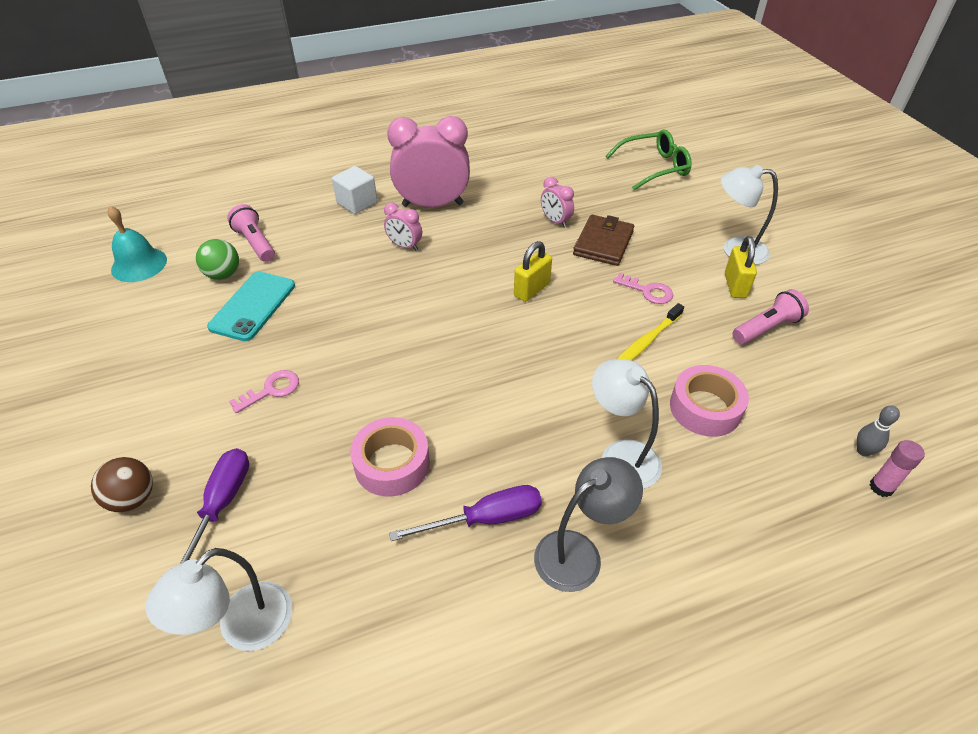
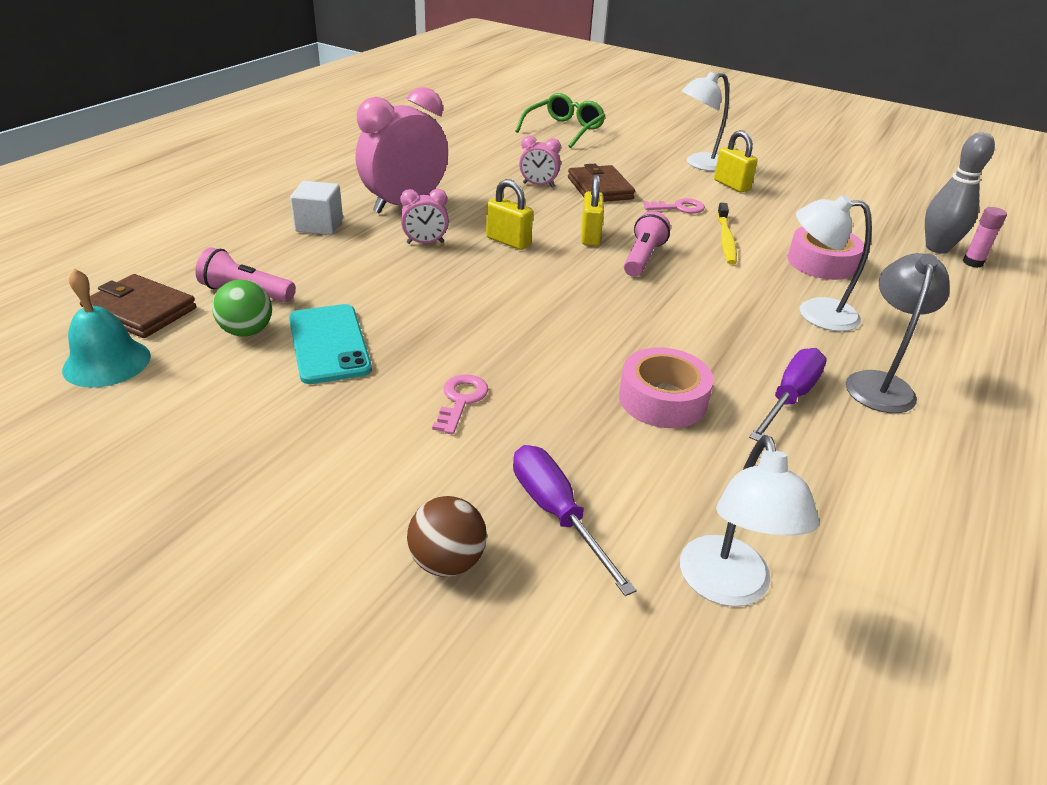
camera: 40 degrees left, 10 degrees down
(191, 233) = (140, 311): none -> brown wallet
(463, 269) = (508, 241): none -> yellow padlock
(766, 328) = (787, 203): pink flashlight -> pink flashlight (642, 258)
(863, 451) = (937, 248): grey bowling pin -> grey bowling pin, size x1.95

